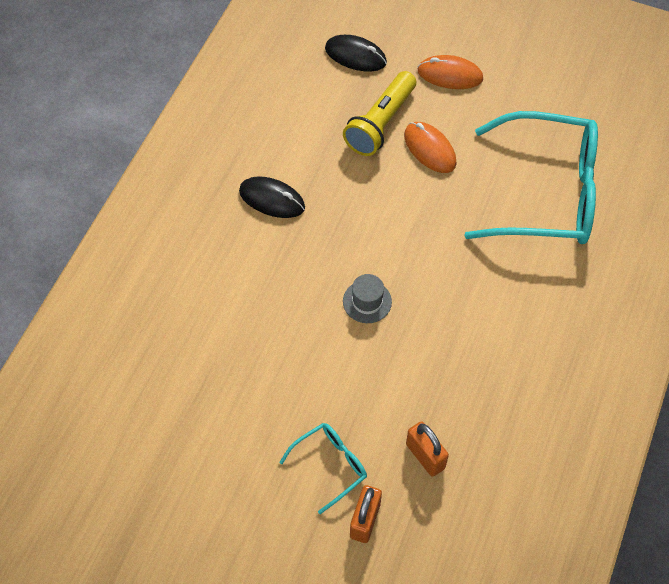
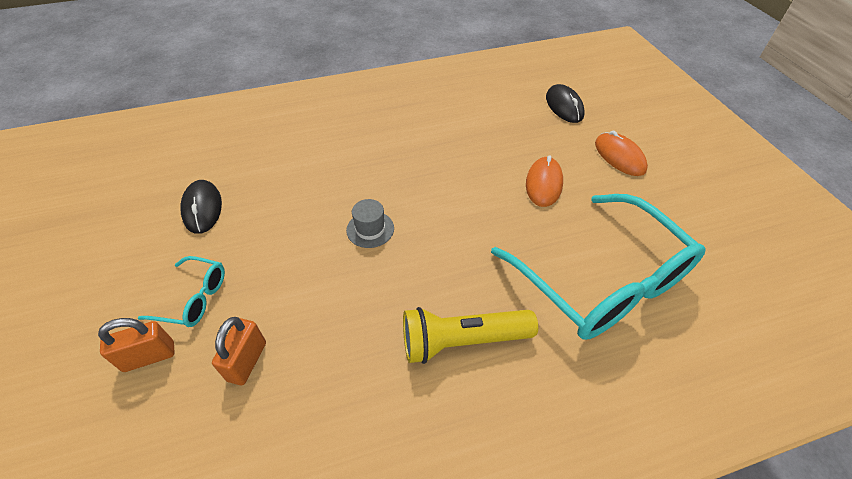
camera: 50 degrees right, 10 degrees down
(272, 199) = (404, 134): black mouse -> black mouse (202, 208)
(381, 123) = (530, 147): yellow flashlight -> yellow flashlight (462, 341)

